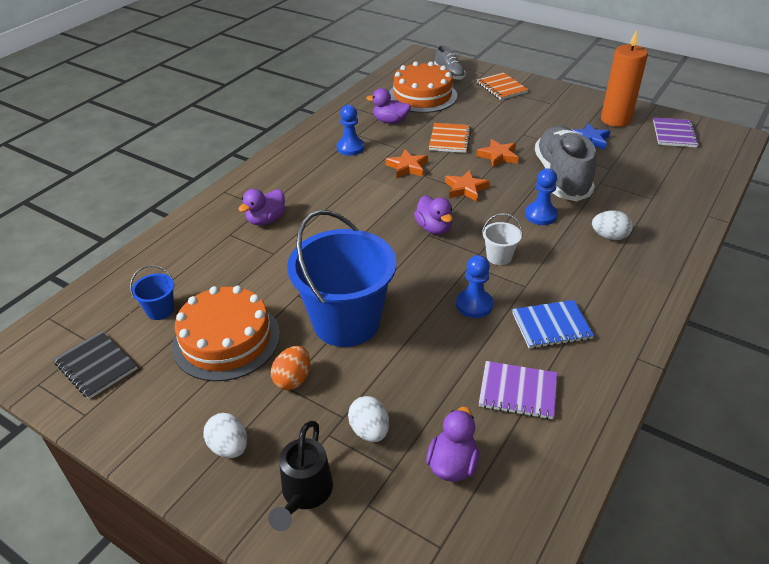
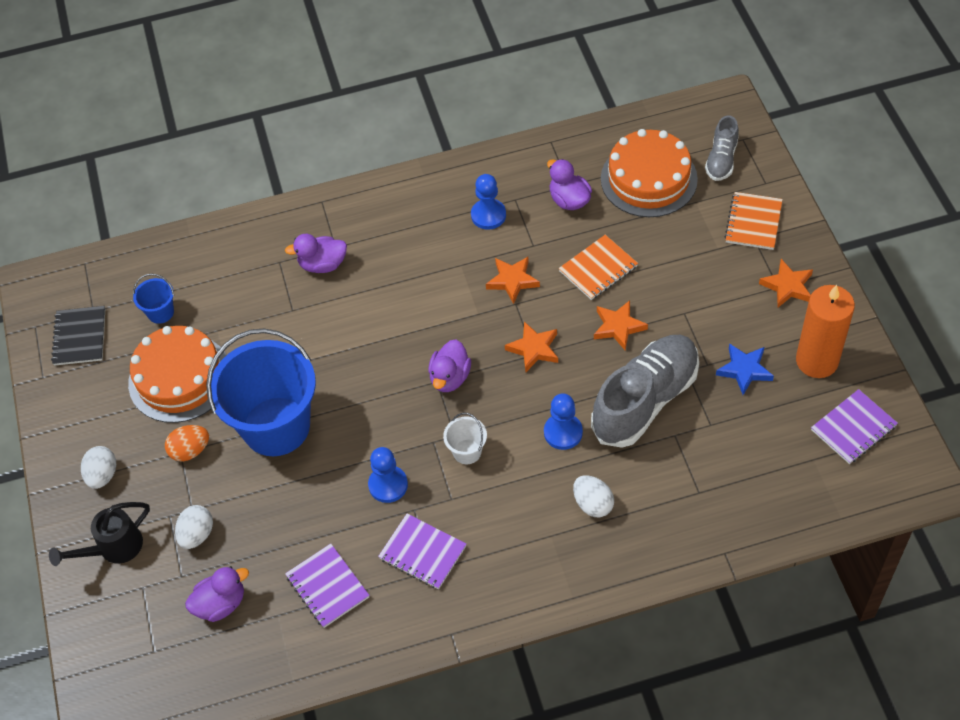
camera: 45 degrees right, 15 degrees up
(551, 326) = (422, 553): blue notebook -> purple notebook
(556, 101) = (787, 286): none -> orange star

